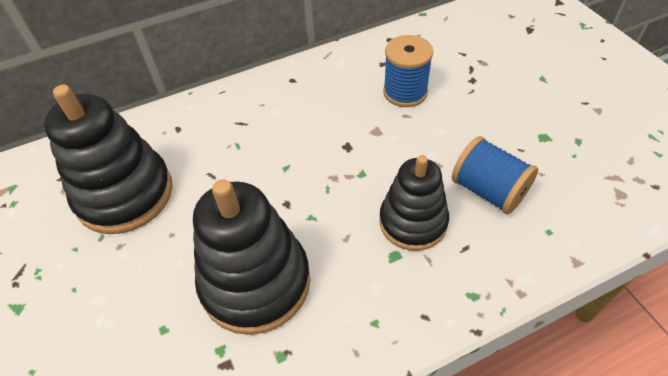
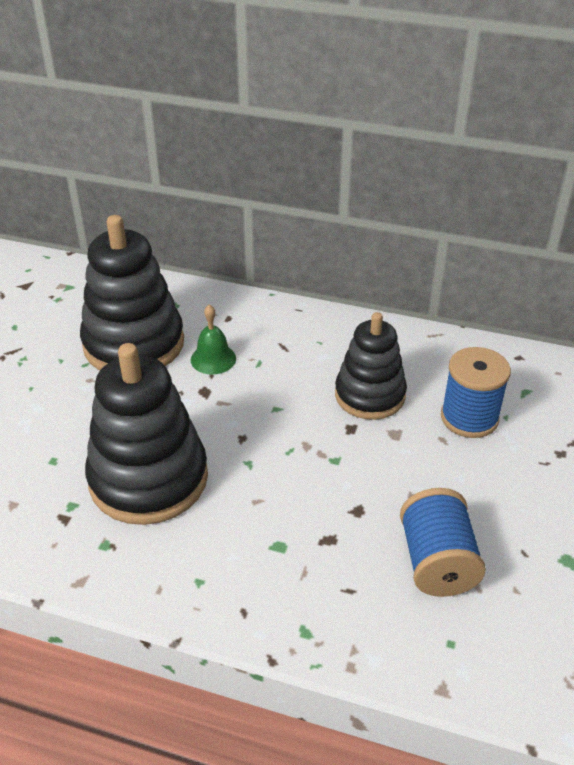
camera: 40 degrees right, 10 degrees down
(201, 164) = (213, 359): none -> green bell
(413, 222) = (329, 532): black stacking toy -> black stacking toy (370, 395)

